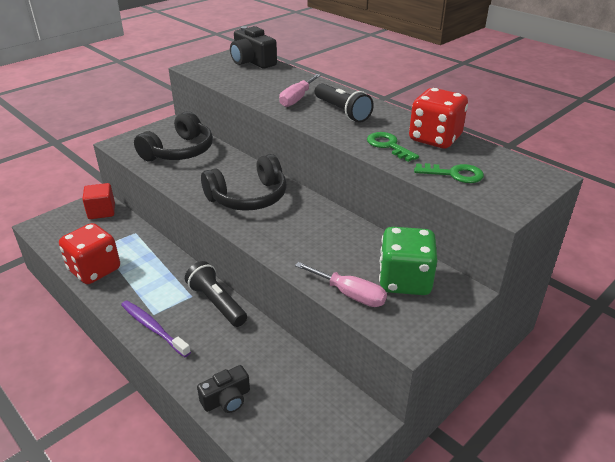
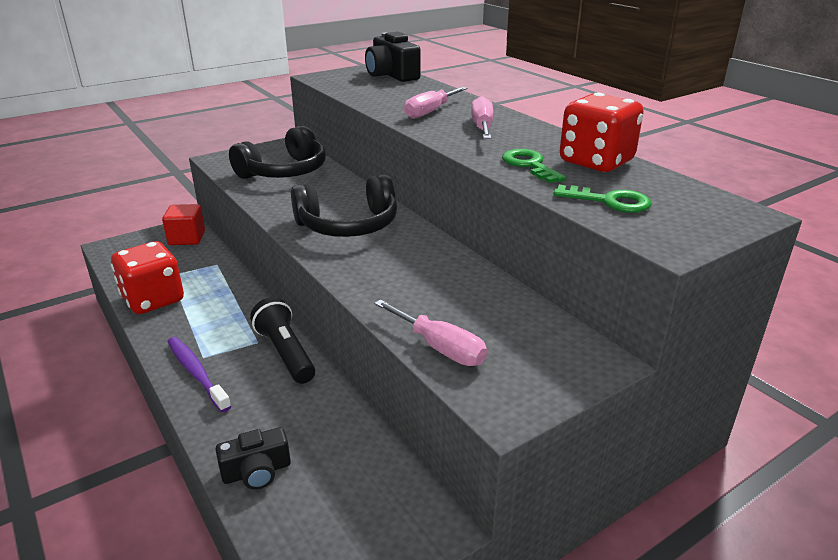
camera: 10 degrees right, 5 degrees down
(342, 111) = (482, 127): black flashlight -> pink screwdriver
(404, 281) = (522, 339): green dice -> none

